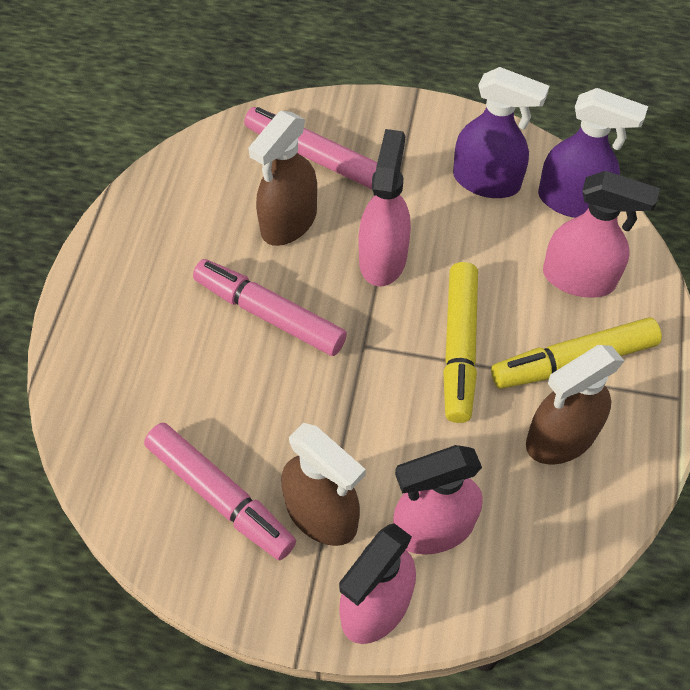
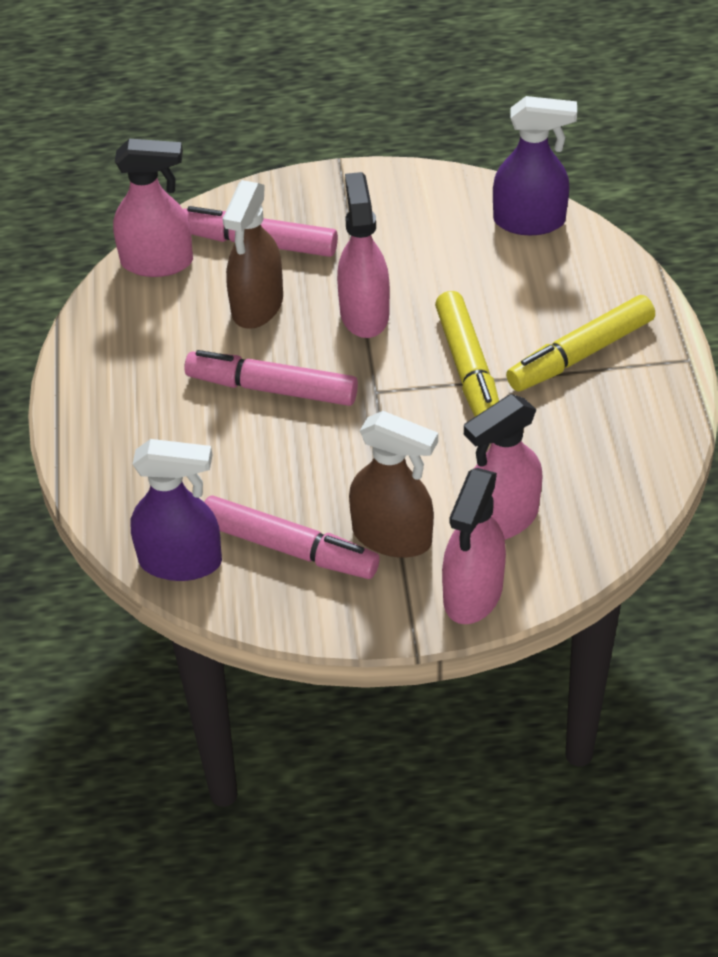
camera: 15 degrees left, 10 degrees down
(487, 181) = (440, 224): purple spray bottle -> purple spray bottle (181, 561)
(560, 438) = (591, 419): brown spray bottle -> none
(579, 278) = (560, 285): pink spray bottle -> pink spray bottle (157, 262)

